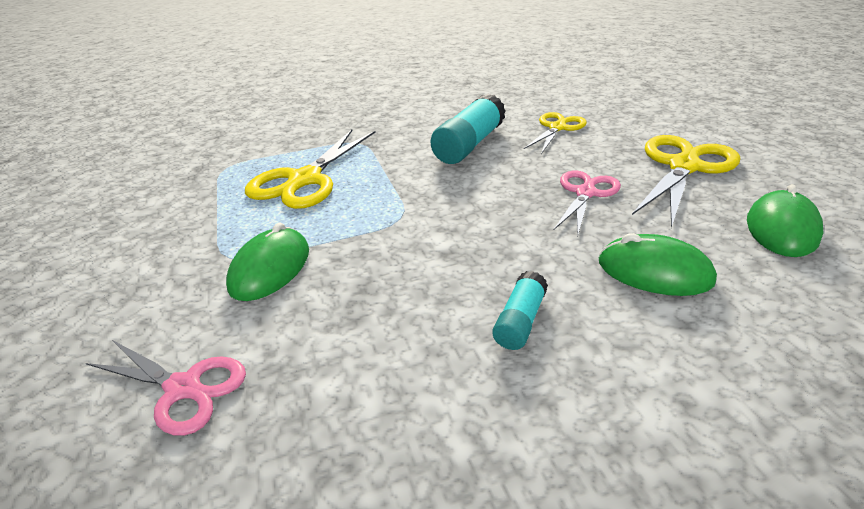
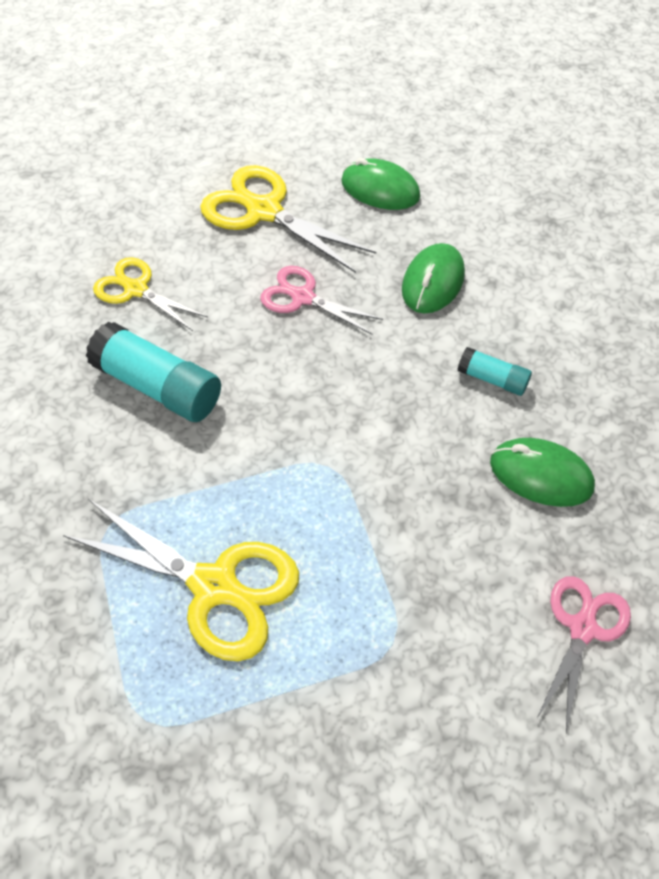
camera: 90 degrees left, 20 degrees up
(270, 268) = (417, 590): green mouse -> green mouse (540, 475)

